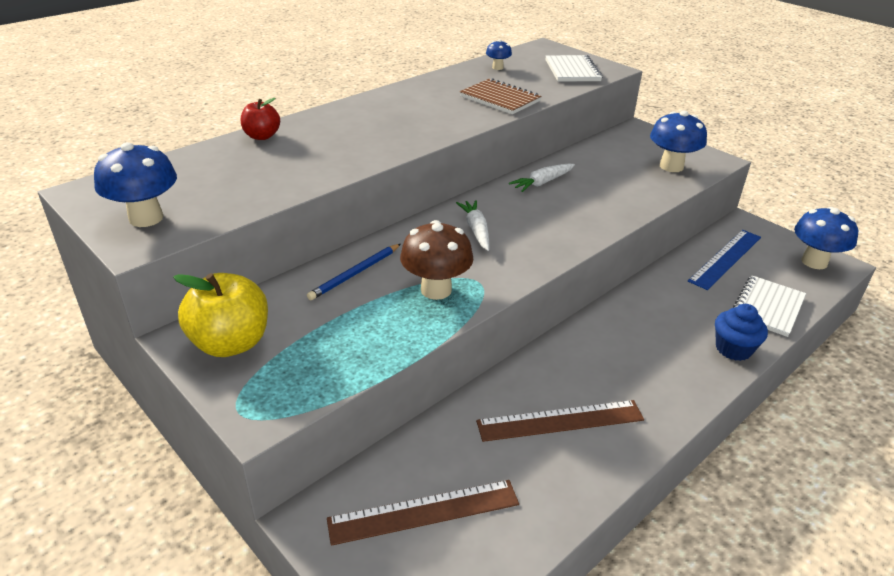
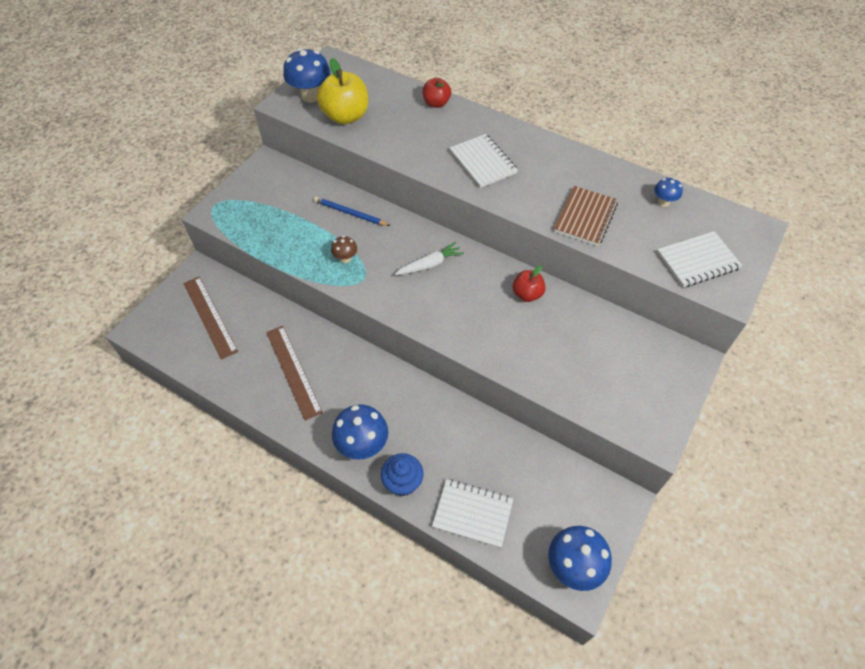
camera: 75 degrees right, 20 degrees up
(231, 343) = (267, 182): yellow apple -> yellow apple (345, 116)
(388, 129) = (483, 162): none -> white notebook
(436, 290) = (345, 258): brown mushroom -> brown mushroom, size x0.52
(542, 183) = (527, 294): white carrot -> red apple
(671, 166) = (616, 394): blue mushroom -> blue mushroom (362, 445)
(725, 258) = (542, 479): blue ruler -> none

